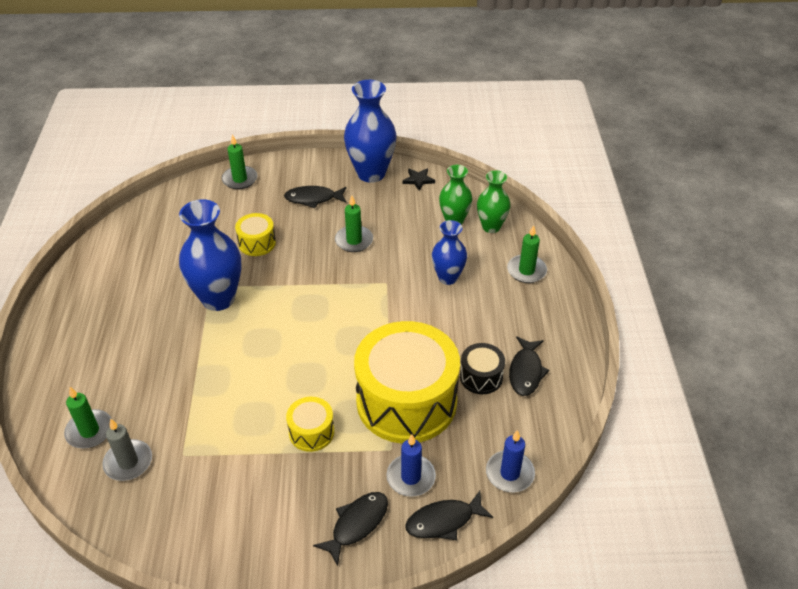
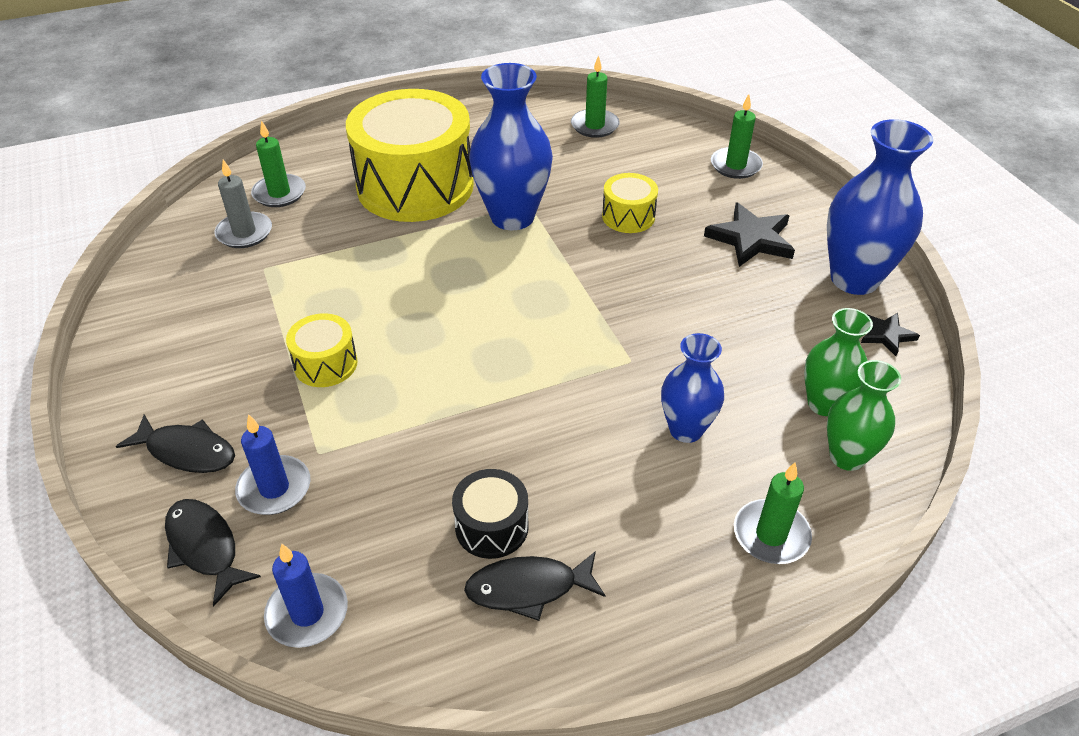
camera: 70 degrees right, 0 degrees up
(313, 198) = (751, 239): black fish -> black star
(354, 240) = (695, 303): green candle -> green candle (594, 126)
(406, 401) = (410, 446): yellow drum -> yellow drum (415, 186)

